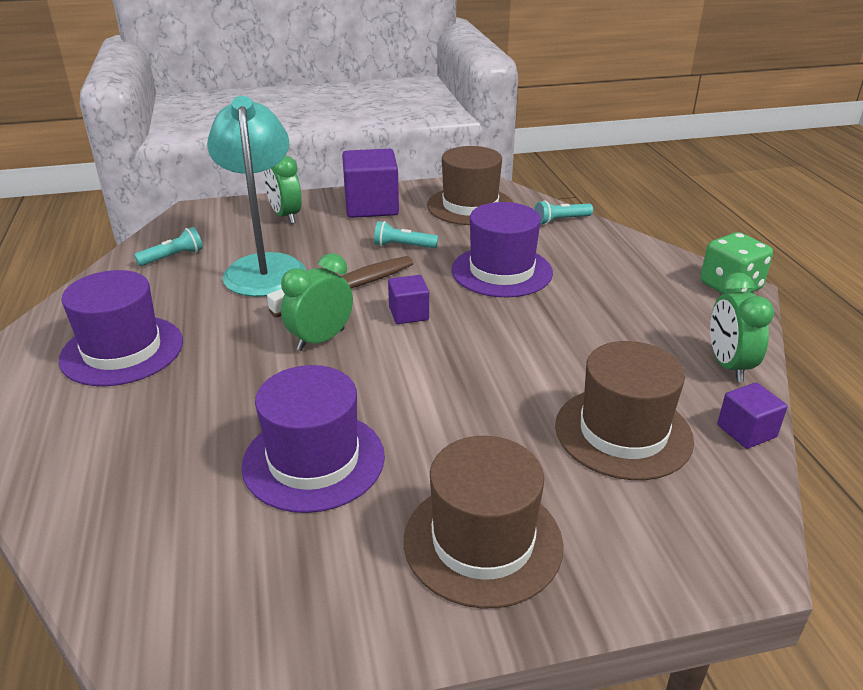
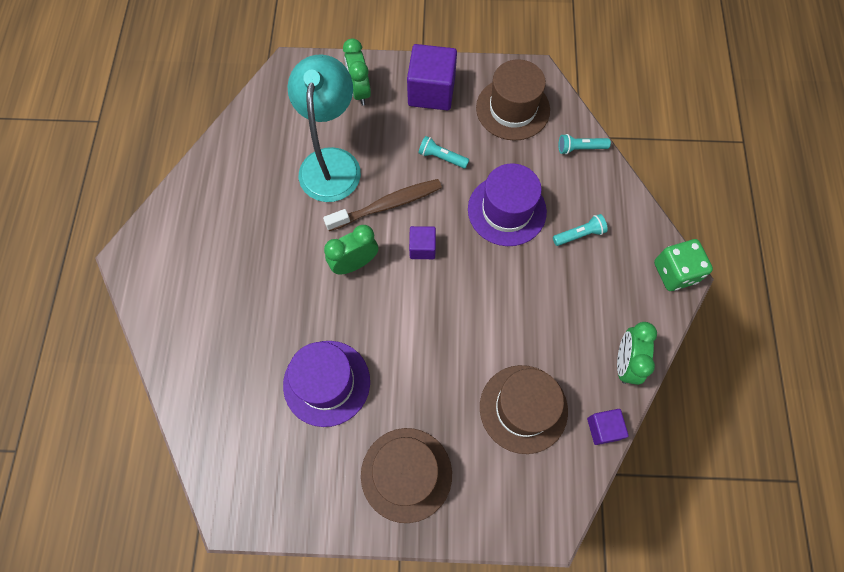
camera: 15 degrees right, 35 degrees up
(122, 350) = (223, 243): purple hat -> none
(173, 257) = (267, 133): turquoise flashlight -> turquoise flashlight (579, 234)

